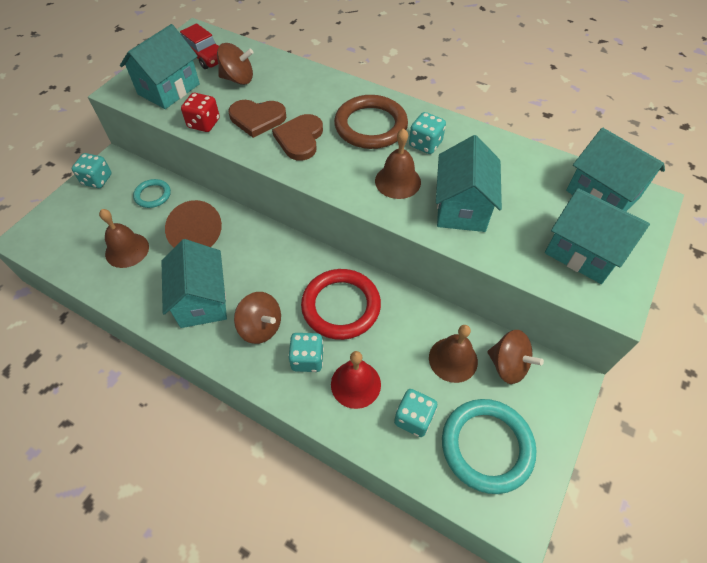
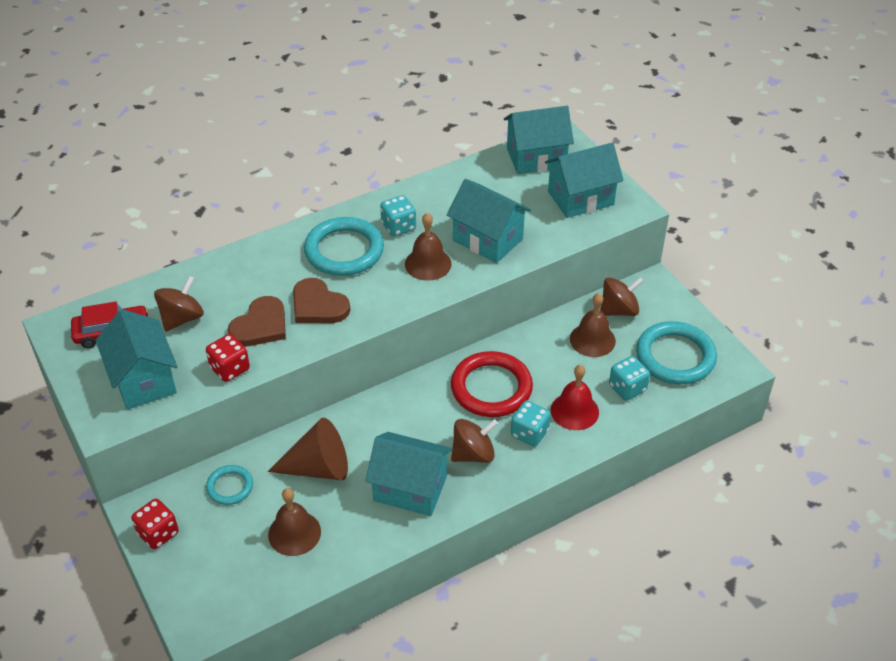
camera: 60 degrees left, 10 degrees down
(97, 180) = (158, 533): turquoise dice -> red dice
(370, 126) = (344, 250): brown ring -> turquoise ring

